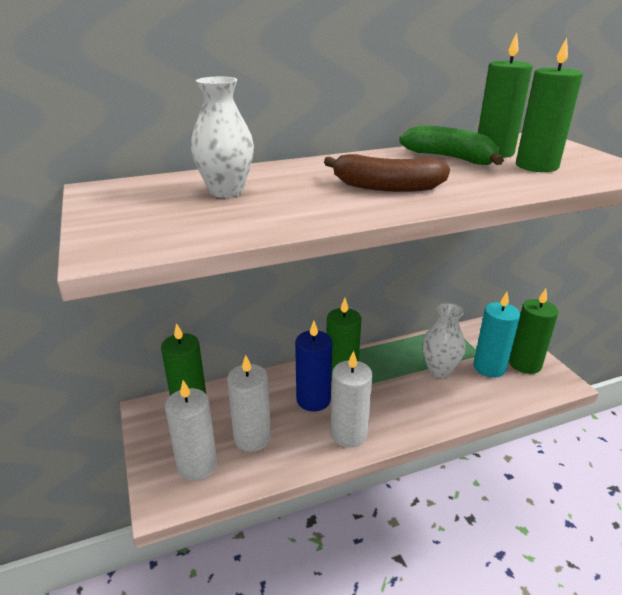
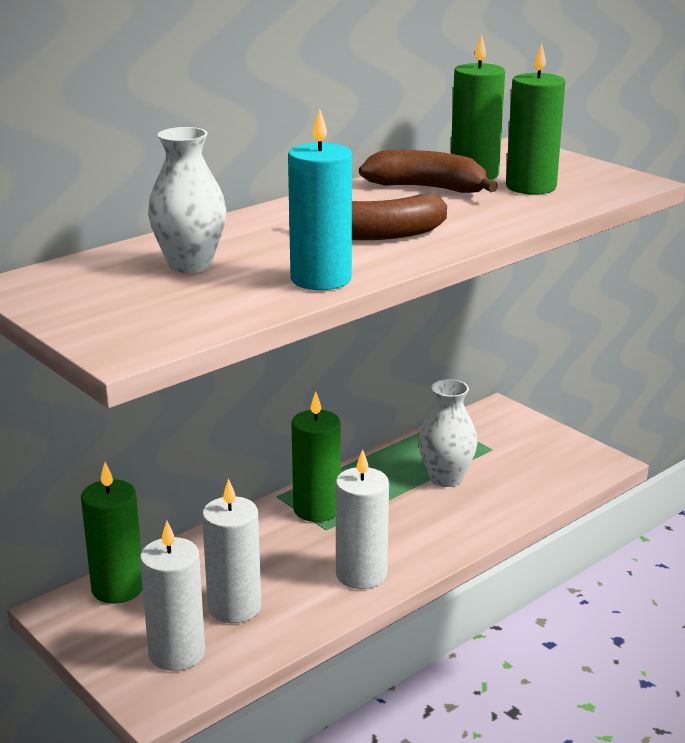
camera: 20 degrees left, 5 degrees down
(313, 400) = (294, 547): blue candle -> none
(450, 158) = (427, 188): green banana -> brown banana
(489, 367) = (508, 463): turquoise candle -> turquoise candle (321, 279)
(525, 364) = (551, 450): green candle -> none

